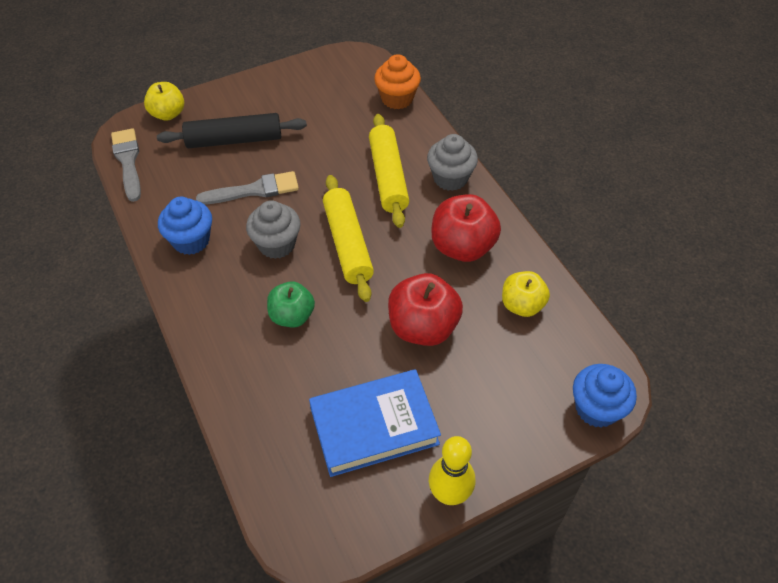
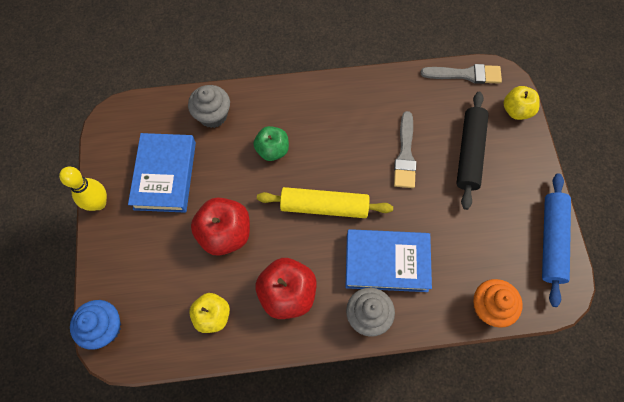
camera: 110 degrees right, 15 degrees up
(191, 240) = (367, 102): blue cupcake -> none
(276, 244) = (342, 156): grey cupcake -> grey cupcake (213, 115)
(311, 70) = (551, 241): none -> blue rolling pin
(388, 177) = (386, 262): yellow rolling pin -> blue book

